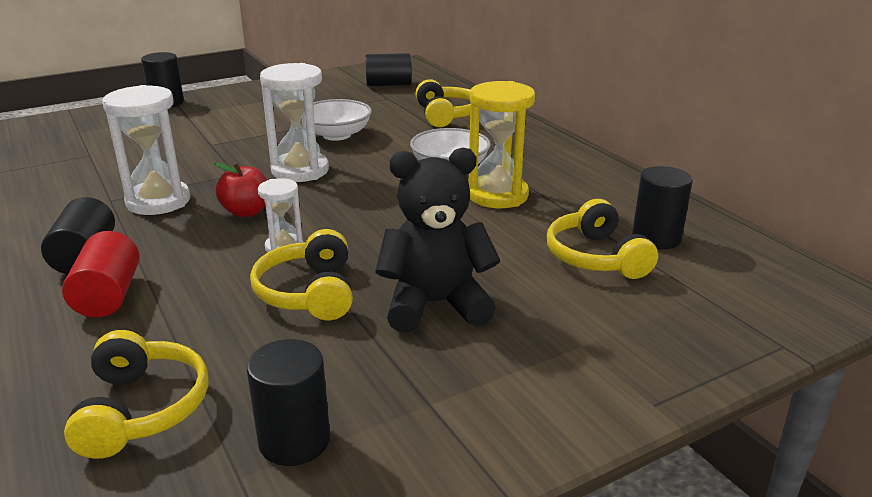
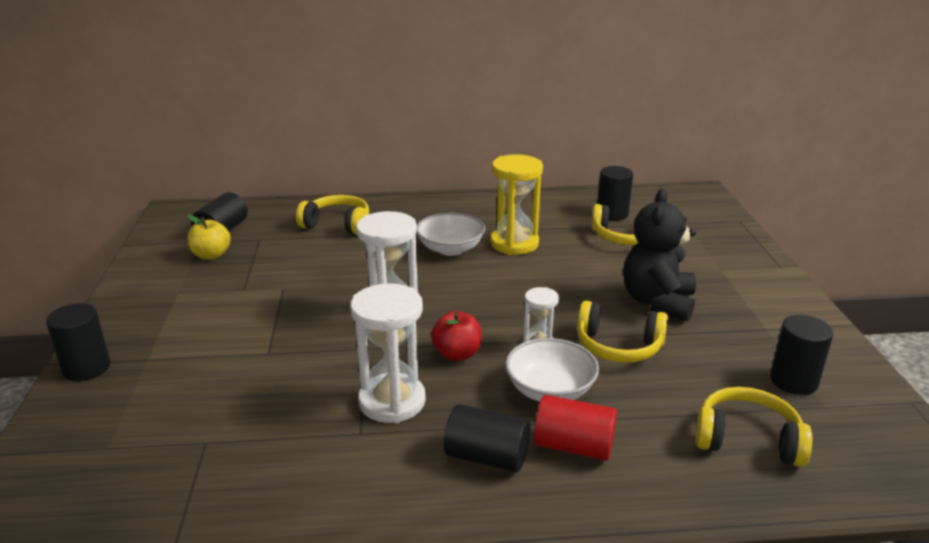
camera: 65 degrees left, 0 degrees up
(336, 135) = (324, 281): white bowl -> white bowl (550, 390)
(345, 92) = (211, 255): none -> yellow apple

